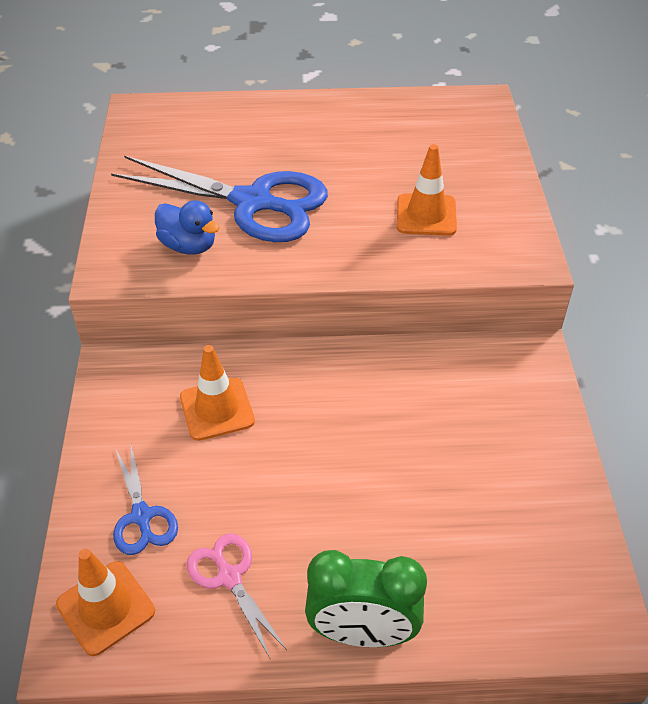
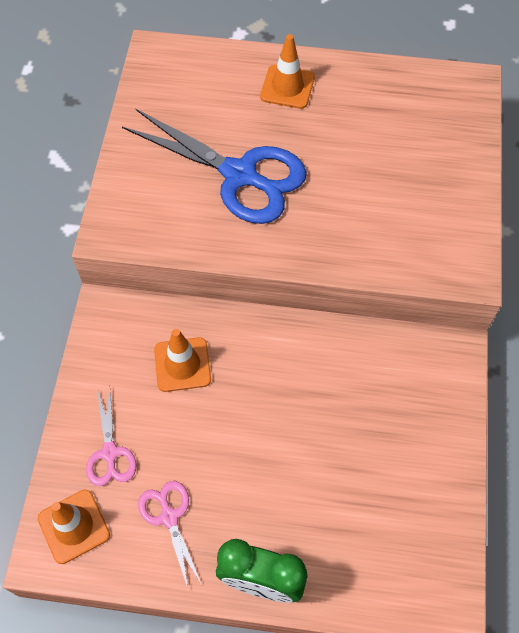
camera: 10 degrees right, 15 degrees up
(141, 516) = (110, 453): blue scissors -> pink scissors
(189, 246) = (177, 215): blue duck -> none
(426, 215) = (389, 211): orange traffic cone -> orange traffic cone (287, 87)

